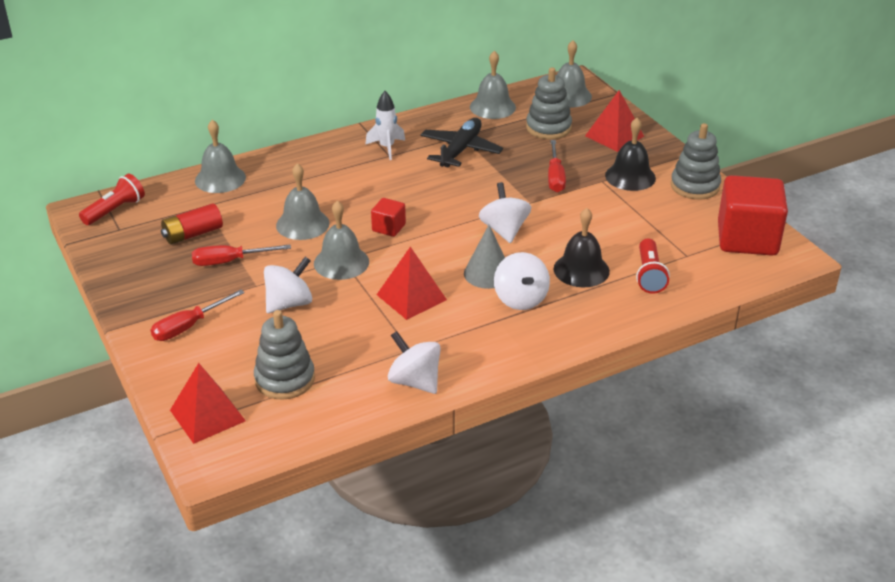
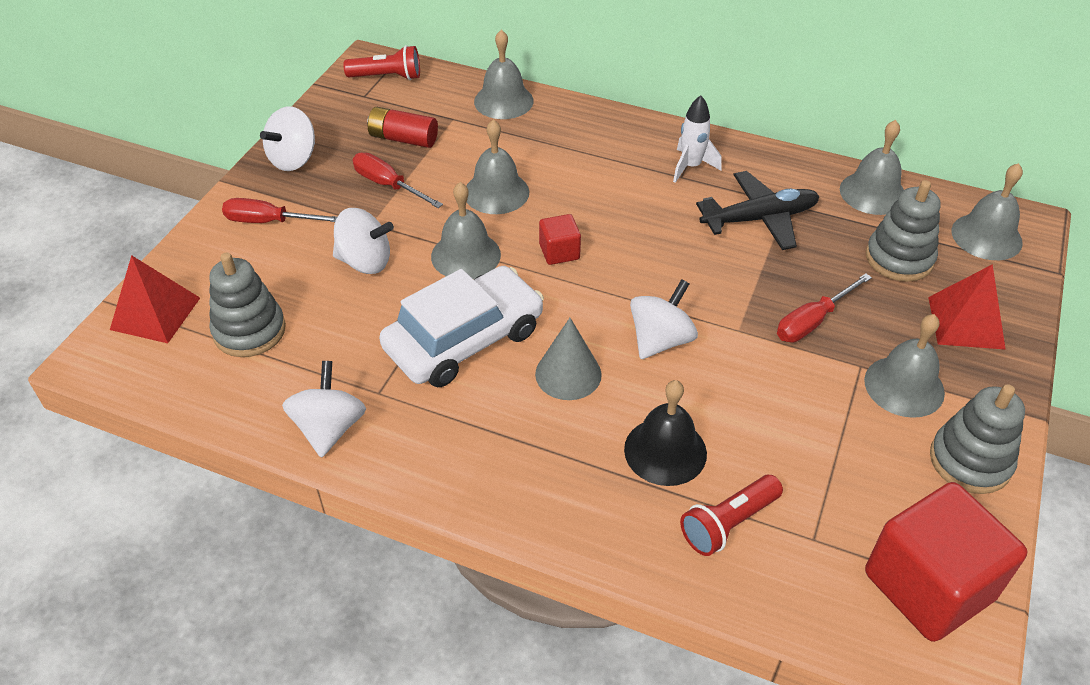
camera: 50 degrees right, 10 degrees up
(411, 297) = (464, 339): red pyramid -> white car
(520, 299) = (552, 429): white spinning top -> white spinning top (293, 159)
(630, 176) = (904, 386): black bell -> grey bell

